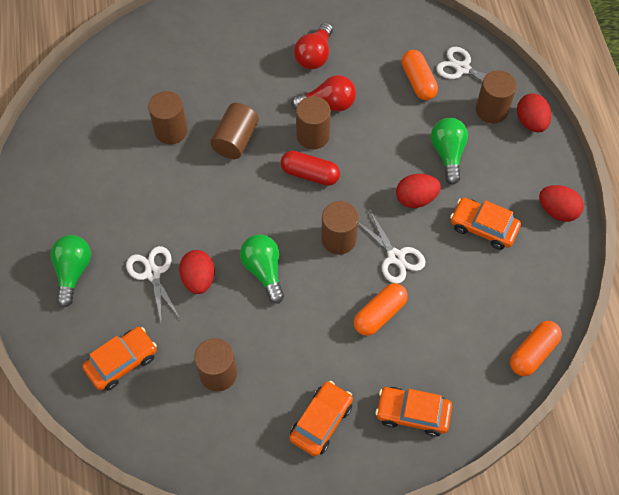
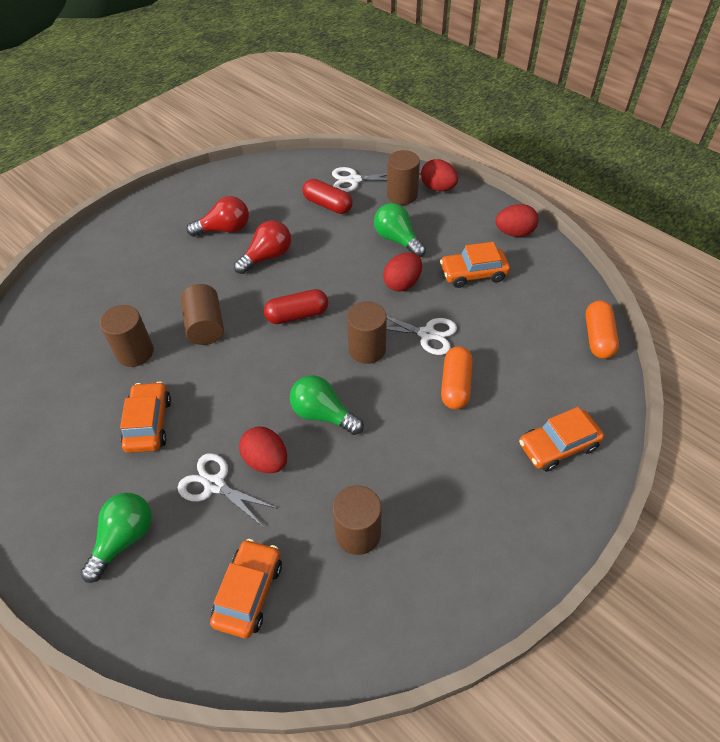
camera: 35 degrees left, 10 degrees down
(73, 272) = (124, 539): green light bulb -> green light bulb turned 60 degrees clockwise
(313, 136) = (274, 286): brown cylinder -> none
(314, 55) = (225, 229): red light bulb -> red light bulb turned 90 degrees counterclockwise
(321, 421) = (490, 508): orange car -> orange car (148, 423)
(418, 81) = (328, 205): orange capsule -> red capsule

